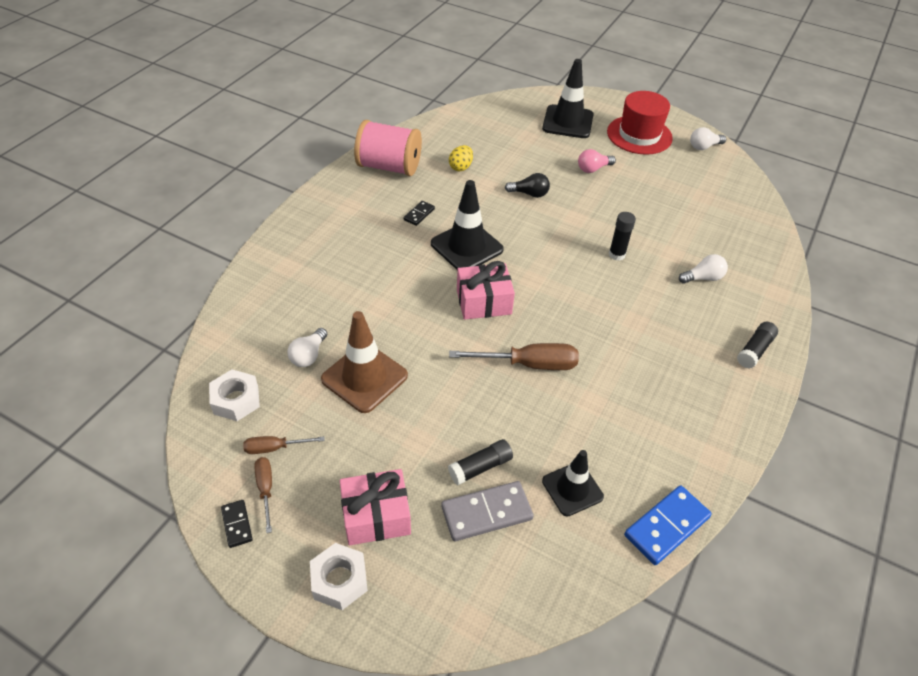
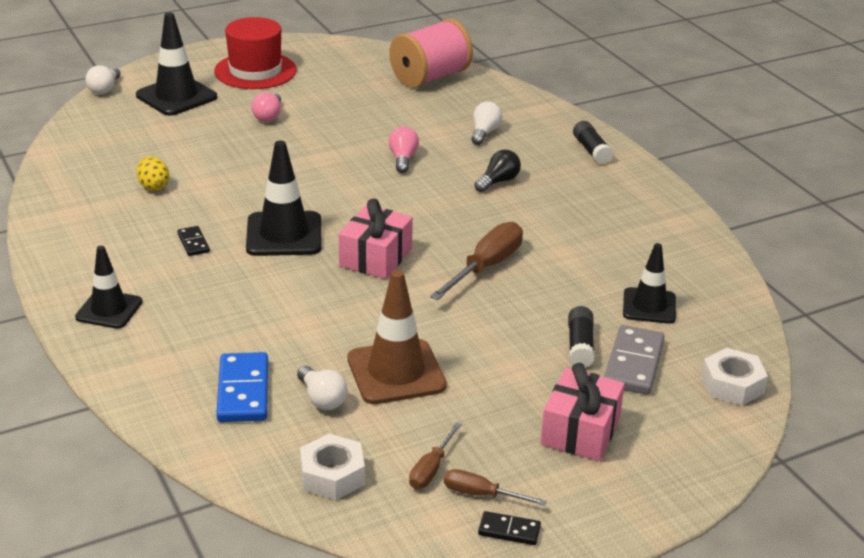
camera: 55 degrees left, 15 degrees down
(322, 219) = (109, 310): none -> black traffic cone
(339, 580) = (635, 482): white nut -> white nut (732, 385)
(389, 167) = (83, 230): pink spool -> pink spool (430, 77)
(529, 194) = (255, 165): black light bulb -> black light bulb (498, 181)
(616, 254) = (403, 159): black glue stick -> pink light bulb
(666, 526) = (726, 277): blue domino -> blue domino (243, 391)
(704, 147) = (320, 50): white light bulb -> white light bulb (105, 89)

